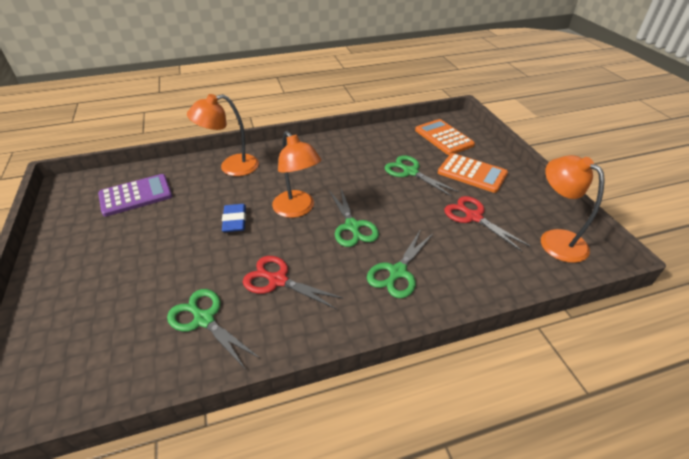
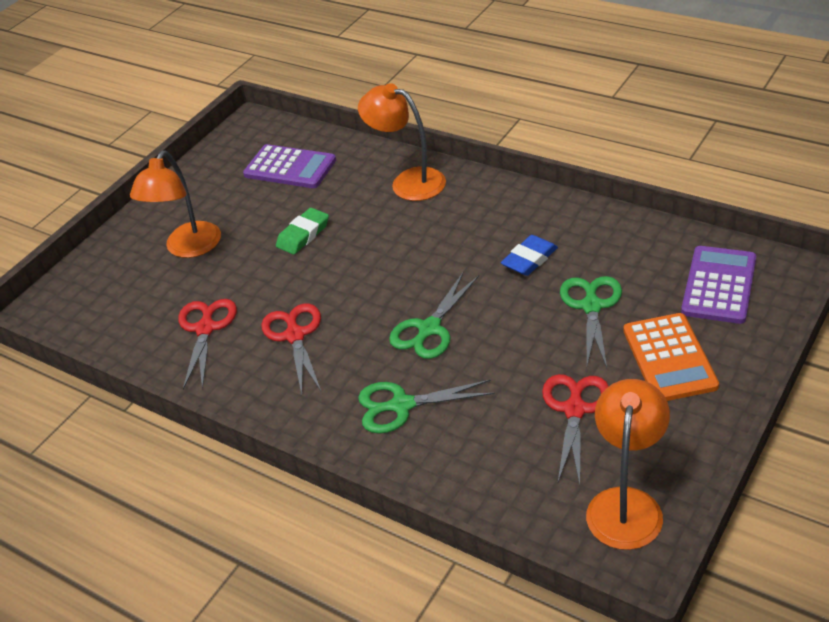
camera: 55 degrees right, 0 degrees up
(200, 225) = (303, 235): none -> green eraser
(204, 319) = (205, 329): green scissors -> red scissors
(235, 221) = (335, 249): blue eraser -> blue eraser (529, 259)
(297, 209) = (404, 274): orange lamp -> orange lamp (188, 248)
(443, 137) = (719, 285): orange calculator -> purple calculator

